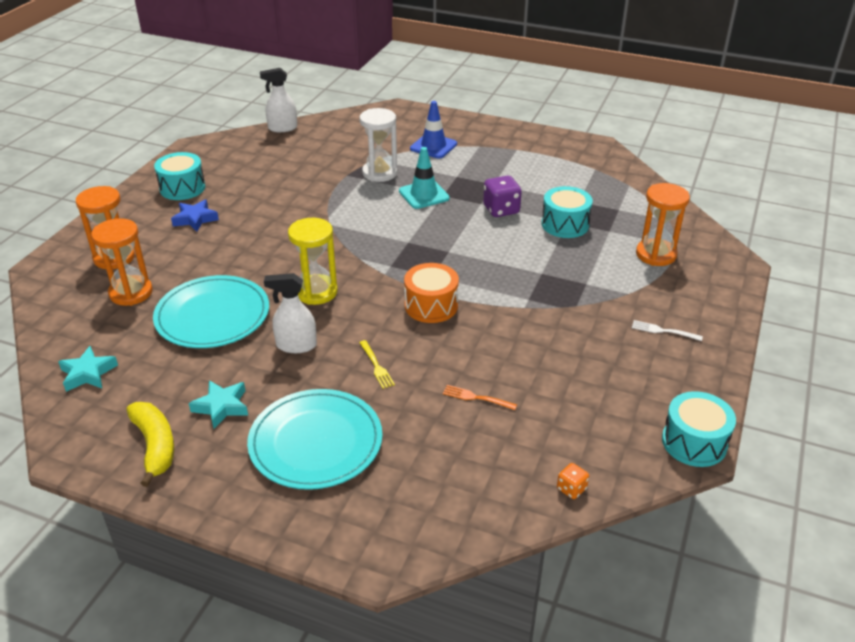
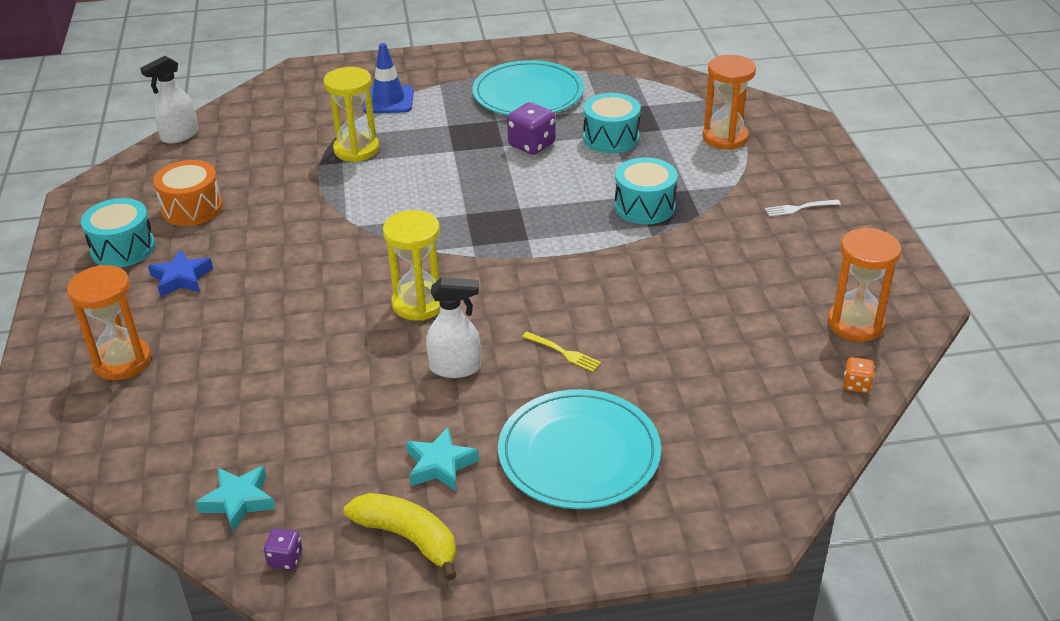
camera: 30 degrees left, 0 degrees up
(76, 423) = (285, 559): none -> purple dice
(131, 293) = (191, 392): orange hourglass -> orange hourglass (855, 324)
(212, 315) = (324, 376): turquoise plate -> turquoise plate (528, 94)
(296, 345) = (455, 368): white spray bottle -> white spray bottle turned 150 degrees counterclockwise
(380, 173) = (356, 149): white hourglass -> yellow hourglass
(424, 195) = (432, 157): turquoise traffic cone -> none
(431, 306) = (558, 270): orange drum -> orange drum (192, 208)
(476, 398) = (693, 341): orange fork -> none
(694, 442) = (916, 298): turquoise drum -> turquoise drum (644, 206)

